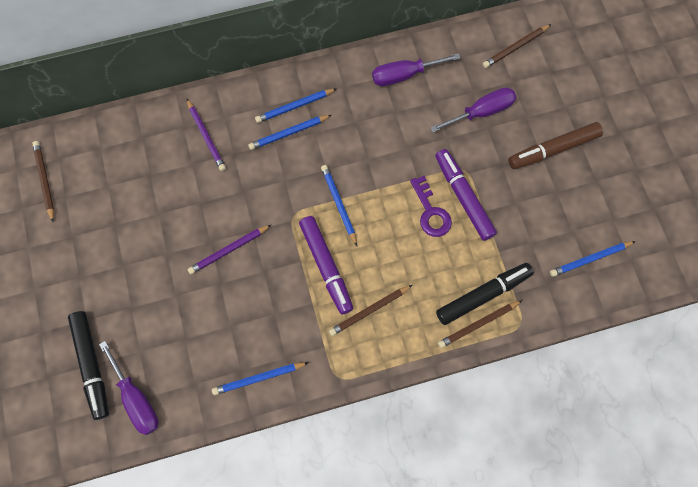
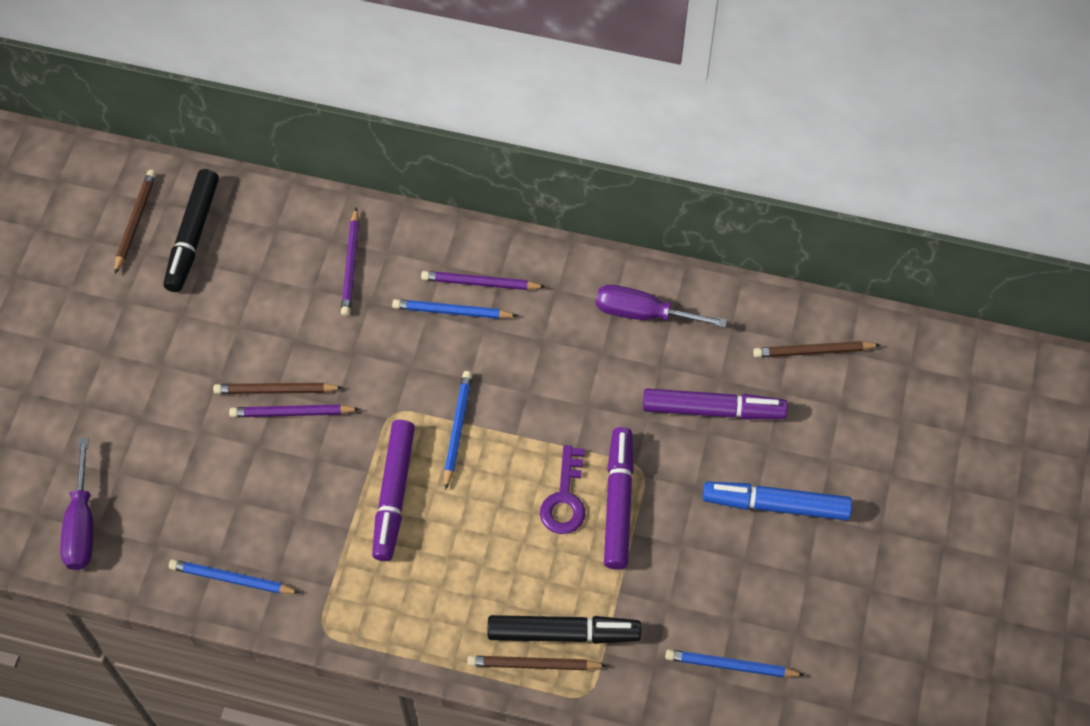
camera: 30 degrees right, 10 degrees down
(92, 365) = (57, 459): black marker -> black marker (193, 236)
(294, 106) = (480, 283): blue pencil -> purple pencil
(369, 311) = (411, 574): brown pencil -> brown pencil (275, 390)
(481, 112) = (713, 410): purple screwdriver -> purple marker
(553, 149) = (775, 505): brown marker -> blue marker

